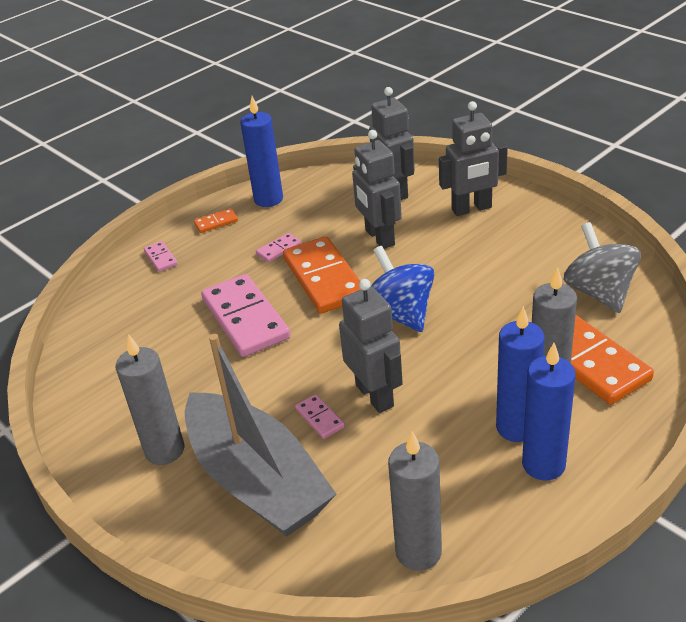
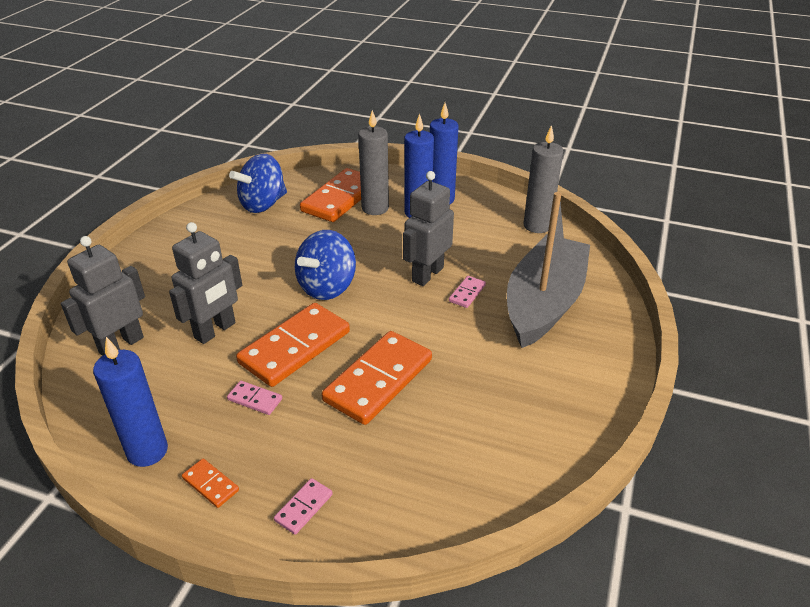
camera: 120 degrees left, 0 degrees up
(164, 450) = (559, 363): grey candle -> none
(246, 319) = (378, 380): pink domino -> orange domino
(471, 209) = (153, 285): grey robot -> none
(599, 292) = (263, 204): grey spinning top -> blue spinning top

